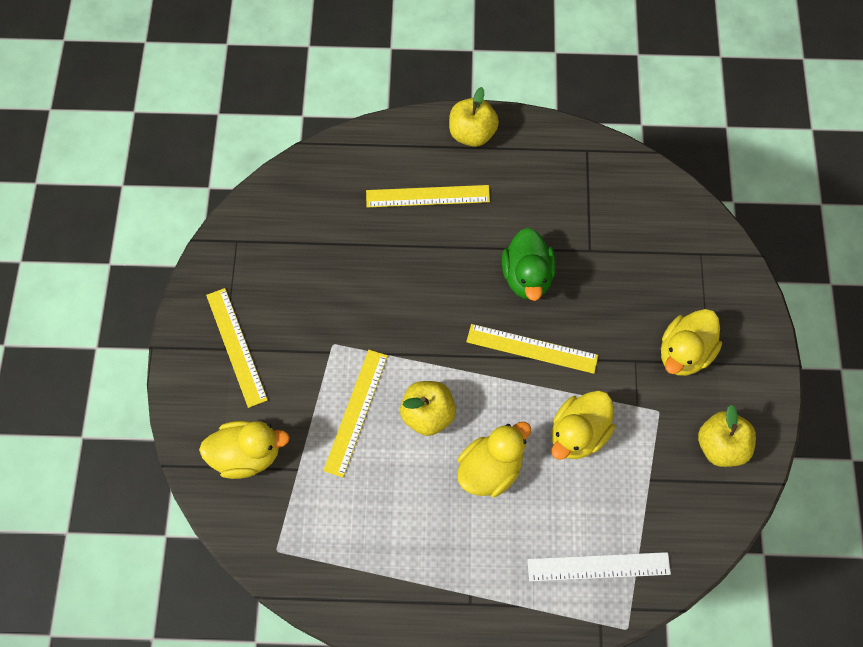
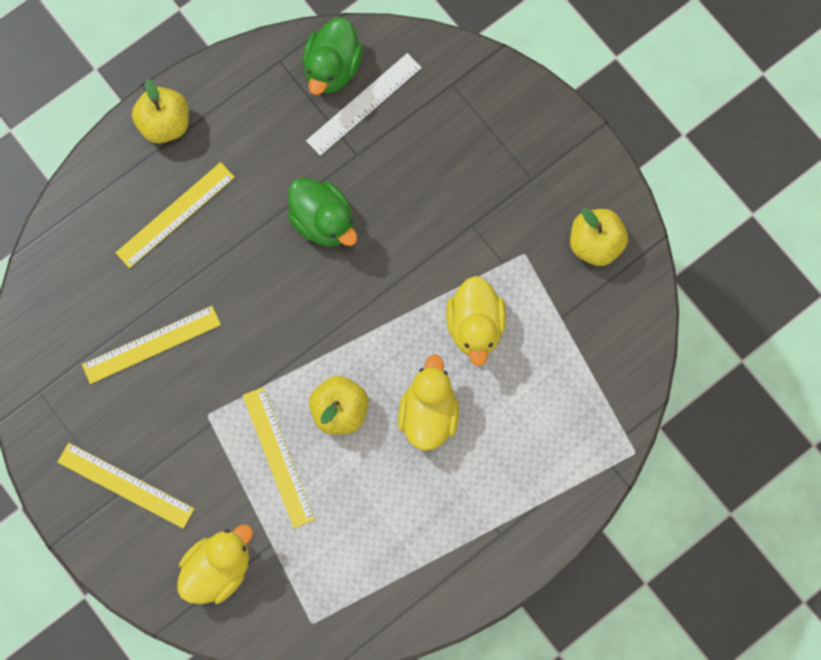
camera: 40 degrees left, 10 degrees up
(532, 348) = (379, 282): yellow ruler -> yellow ruler (151, 344)
(598, 566) = (576, 422): white ruler -> white ruler (364, 104)
(620, 181) = (332, 68): none -> green duck
(684, 353) = (506, 186): yellow duck -> none

